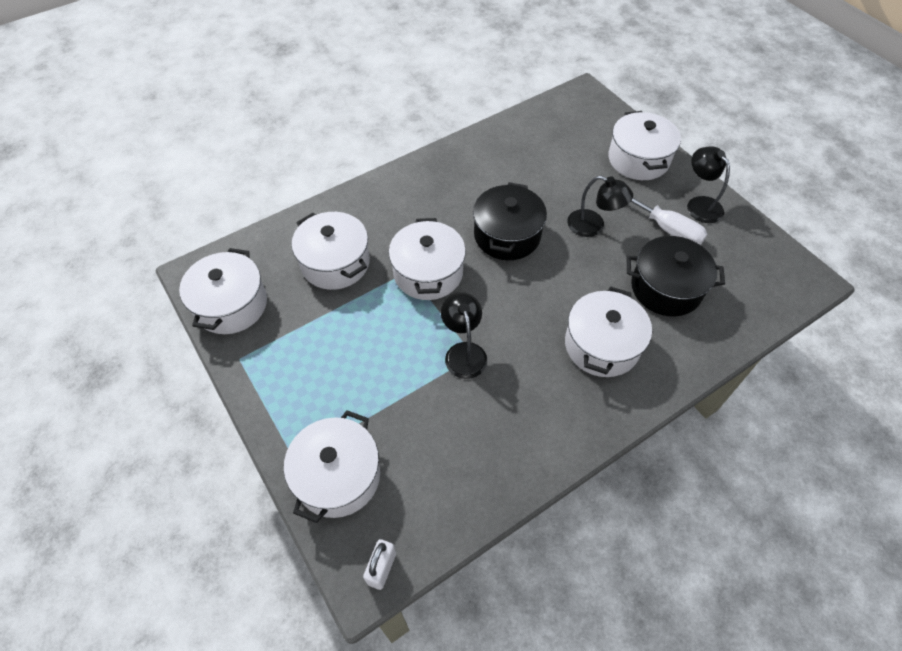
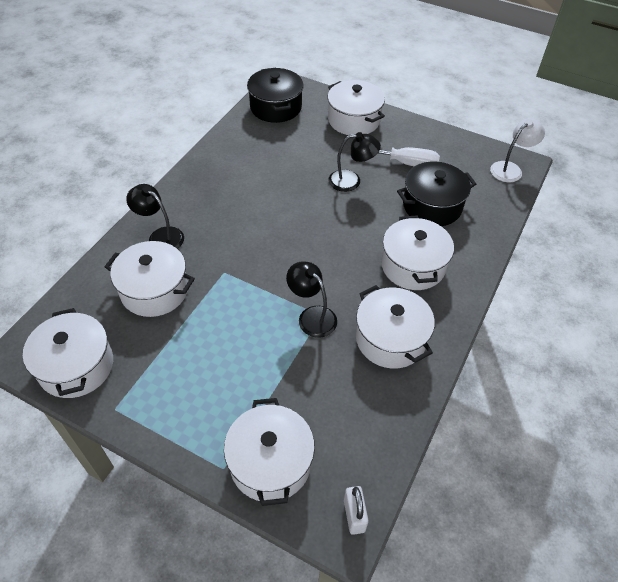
camera: 30 degrees left, 5 degrees down
(428, 273) = (242, 266): white pot -> white pot (390, 339)
(507, 235) = (289, 212): black pot -> black pot (275, 107)
(699, 204) = (418, 137): black lamp -> black lamp (160, 236)
(790, 281) = (510, 169): none -> white lamp

